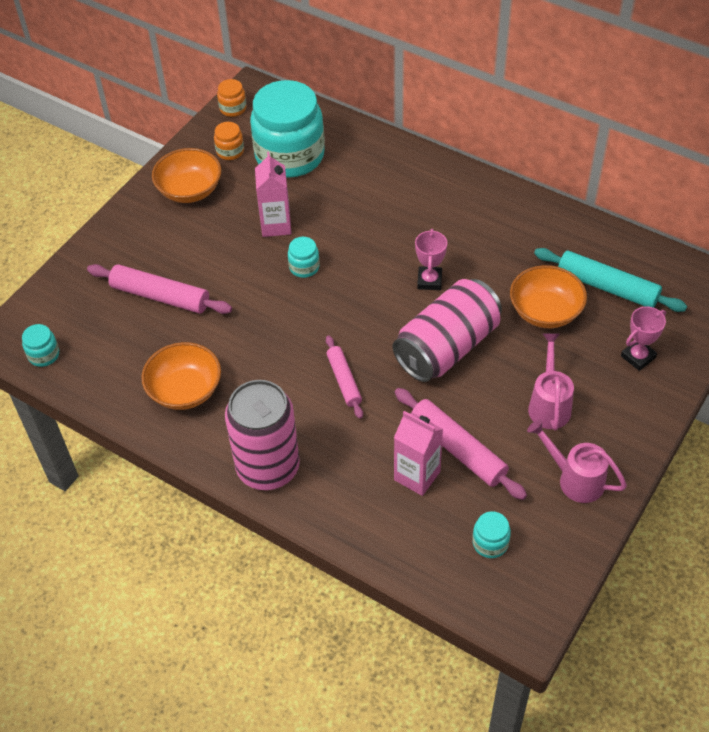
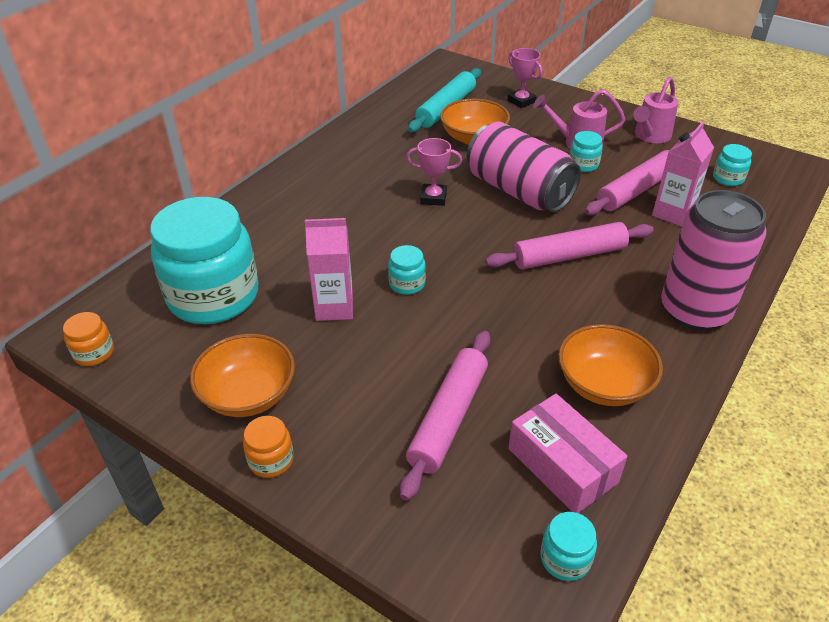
camera: 90 degrees left, 10 degrees down
(113, 358) = (562, 465): none -> pink box
(230, 151) = (183, 353): orange jar -> orange jar (271, 460)
(344, 380) = (569, 256): pink rolling pin -> pink rolling pin, size x1.59
(503, 406) = (583, 165): none -> turquoise jar

